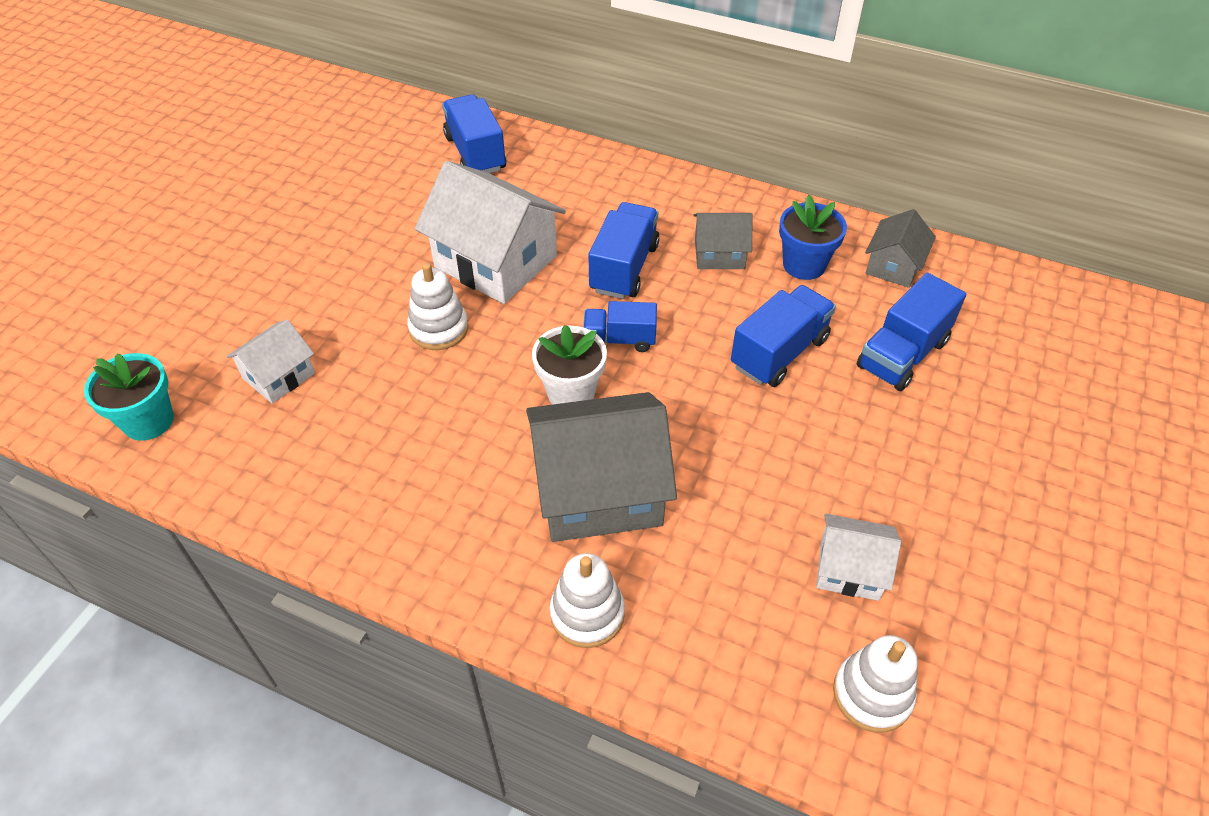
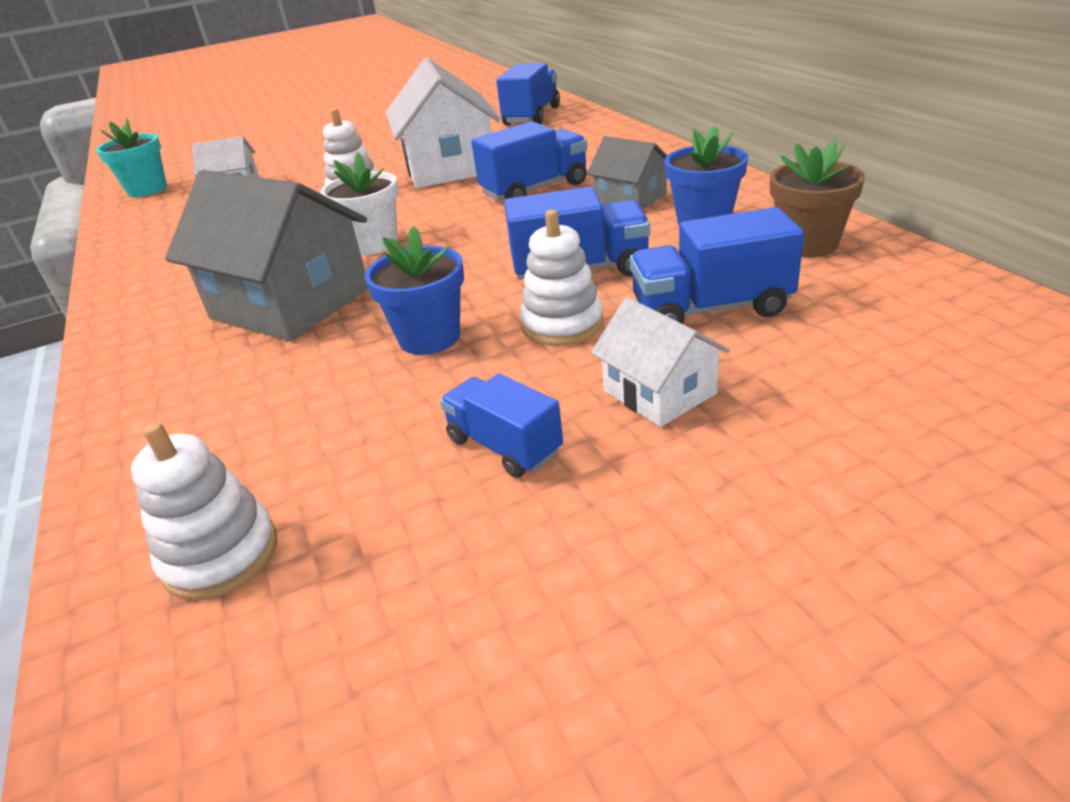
camera: 45 degrees right, 15 degrees down
(587, 614) = (150, 369): white stacking toy -> white stacking toy (562, 324)
(619, 339) = (460, 226): blue truck -> blue truck (504, 446)
(760, 468) = (429, 337): none -> blue flower pot
(849, 569) = (377, 444): white house -> white house (659, 392)
(893, 266) = (807, 245): grey house -> brown flower pot

